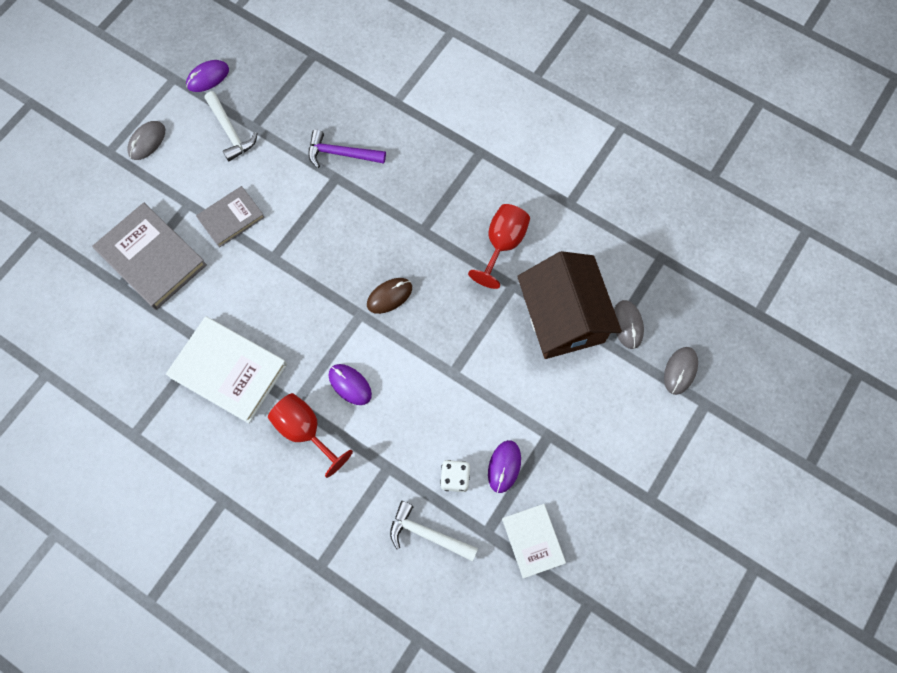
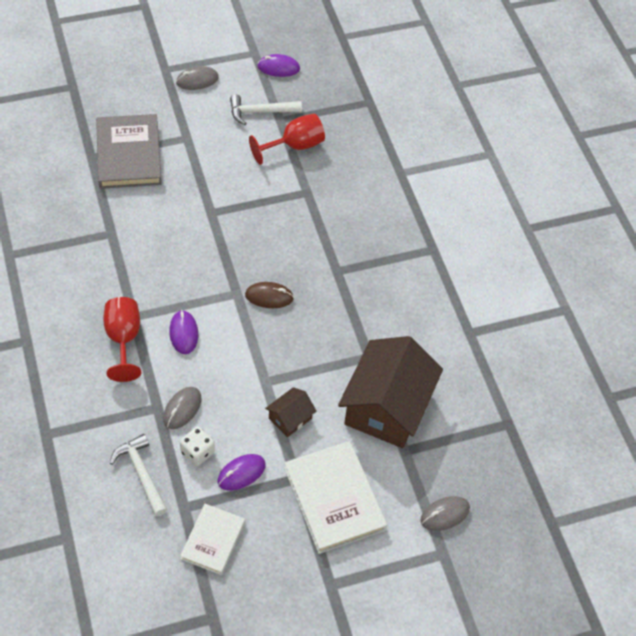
camera: 35 degrees right, 15 degrees down
(228, 370) = (110, 262): white book -> white book (334, 499)
(230, 131) = (260, 112): white hammer -> white hammer turned 75 degrees clockwise
(231, 218) = (207, 167): grey book -> none
(341, 154) = (326, 179): purple hammer -> none
(500, 388) = (290, 418): none -> brown house
(502, 244) = (388, 323): red goblet -> red goblet (294, 146)
(627, 325) = (433, 450): grey mouse -> grey mouse (182, 409)

